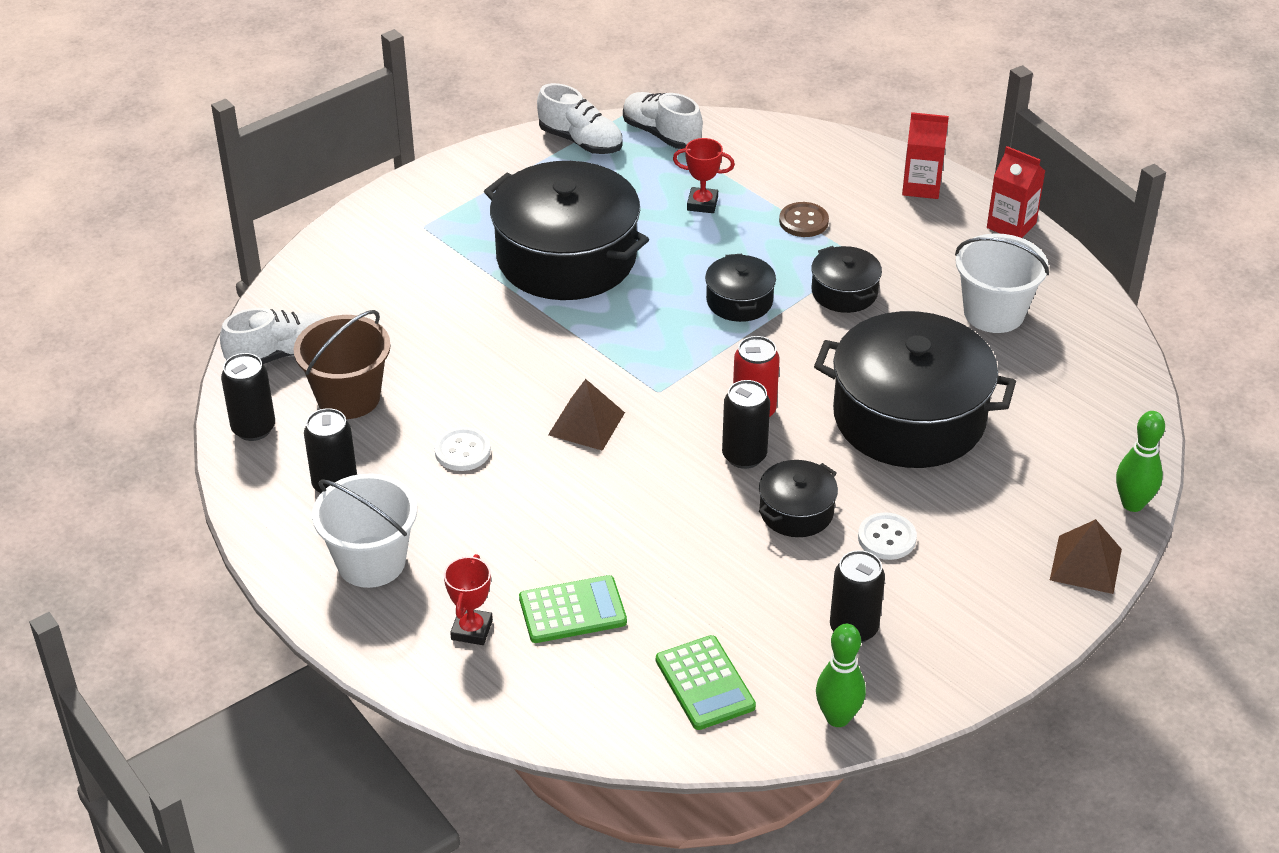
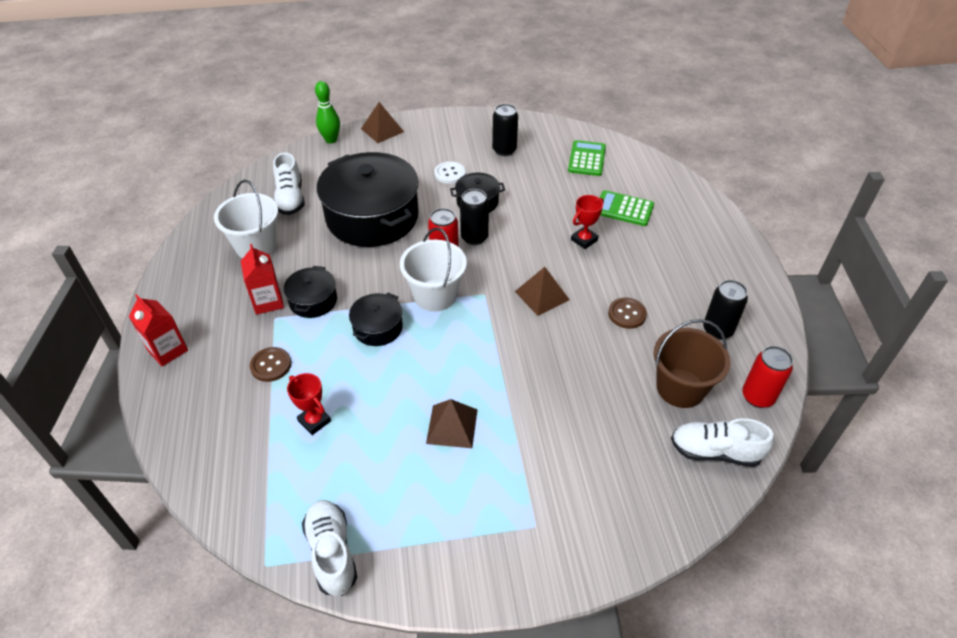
camera: 145 degrees left, 5 degrees up
(253, 428) = (757, 397): black can -> red can
(371, 562) = (716, 276): white bucket -> white bucket (435, 295)
(462, 451) = (627, 314): white button -> brown button
(472, 630) = (680, 222): red trophy -> red trophy (584, 240)
(566, 257) = (452, 426): black pot -> brown pyramid
(661, 134) = (264, 518): white shoe -> white shoe (290, 198)
(837, 717) = (543, 127): green bowling pin -> none
(1011, 225) = (165, 292): red carton -> red carton (268, 302)

